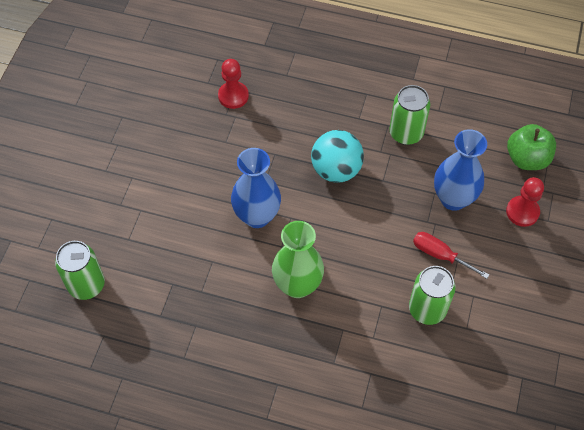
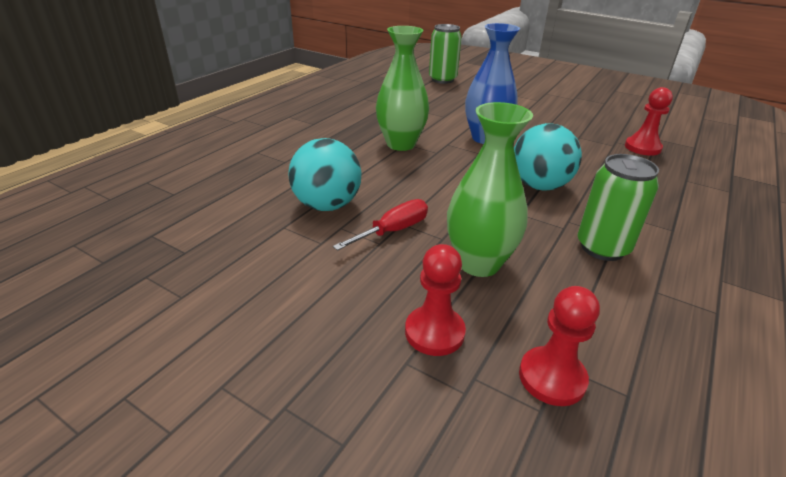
camera: 105 degrees right, 25 degrees down
(427, 309) = (327, 205): green can -> turquoise ball
(453, 199) = (479, 263): blue vase -> green vase
(527, 159) = (552, 377): green apple -> red pawn

